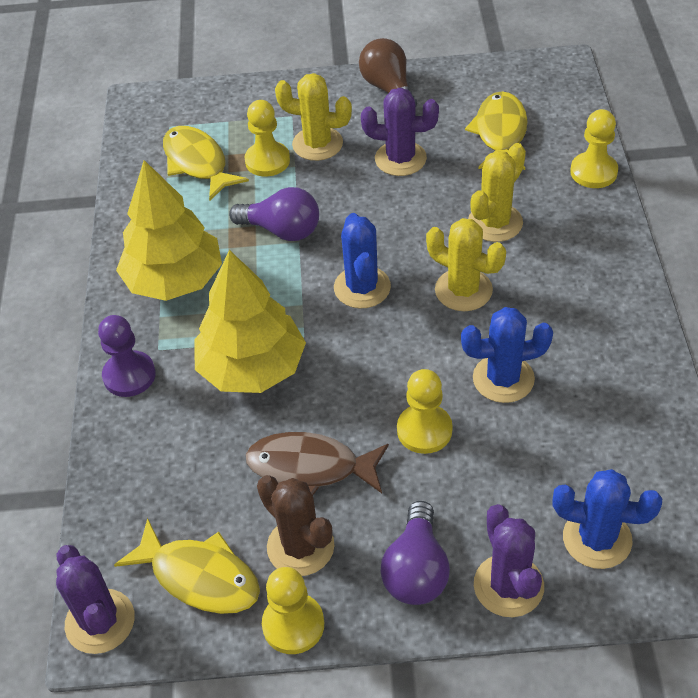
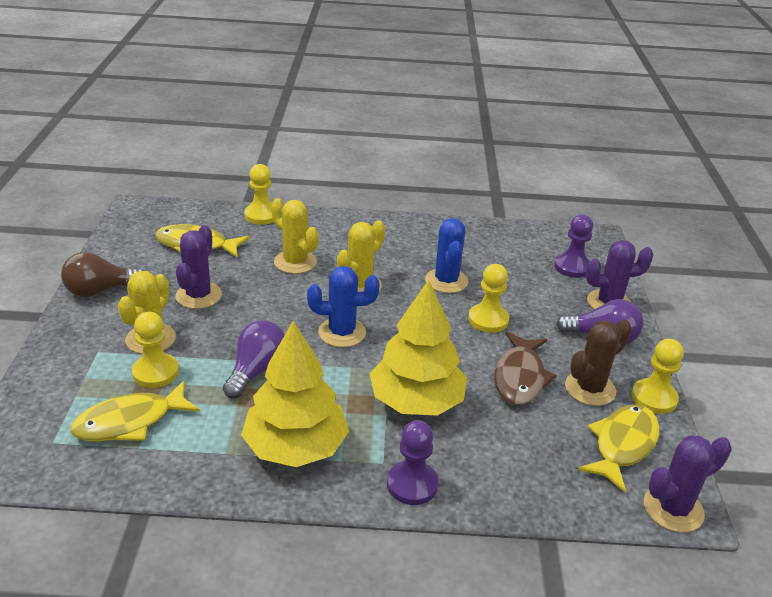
camera: 90 degrees left, 15 degrees down
(597, 539) = (572, 267): blue cactus -> purple pawn

